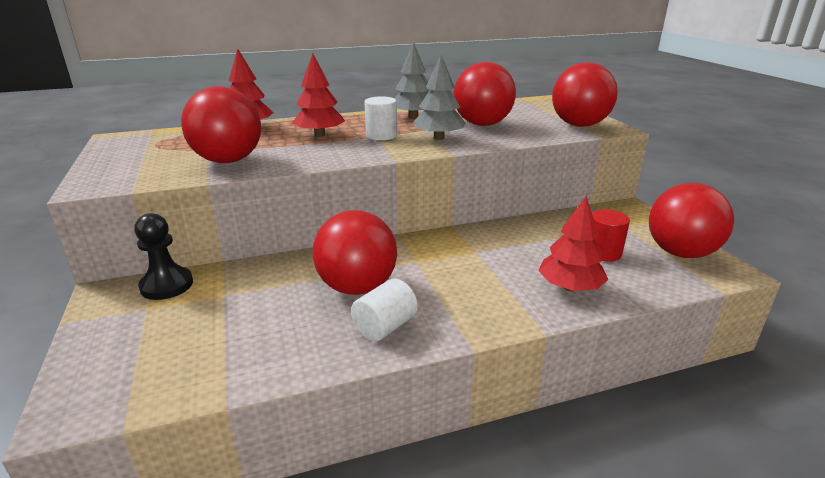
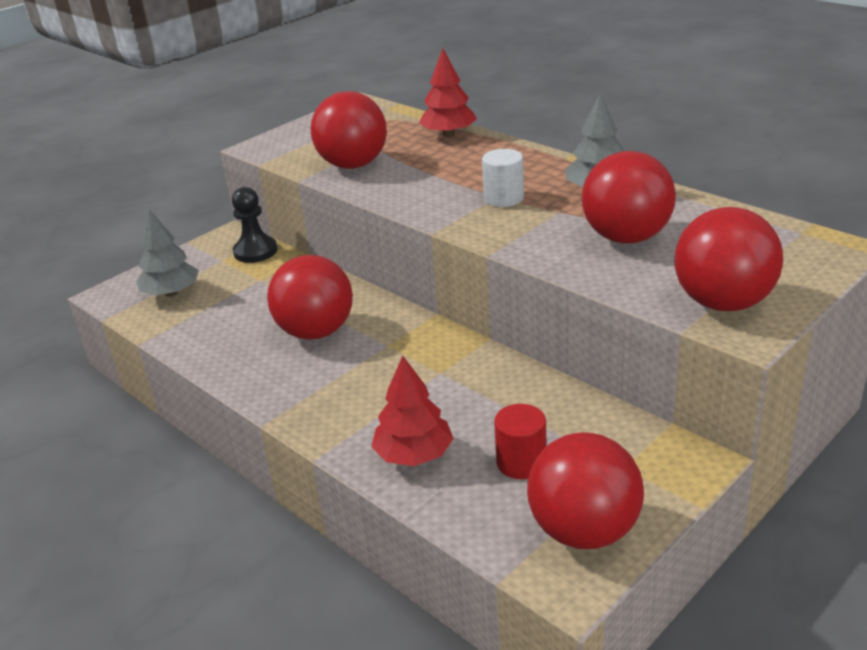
camera: 65 degrees right, 5 degrees up
(319, 135) = (467, 170): red tree -> none
(385, 327) = (266, 369): white cylinder -> none
(438, 138) = (535, 229): grey tree -> grey tree (171, 293)

